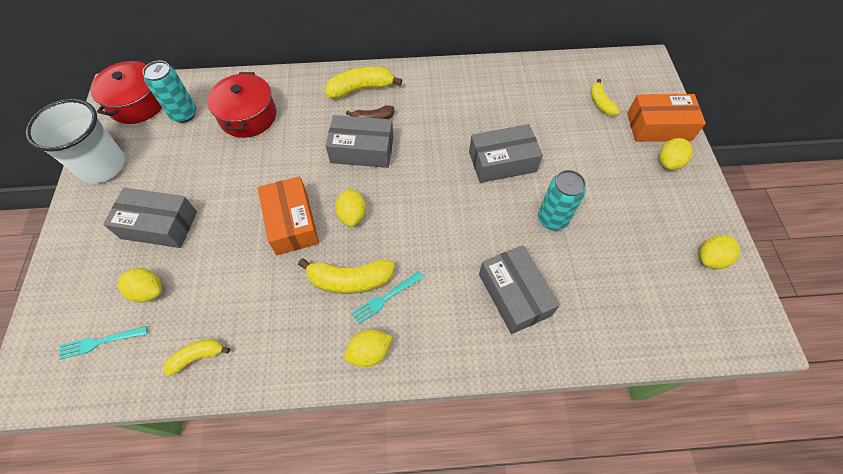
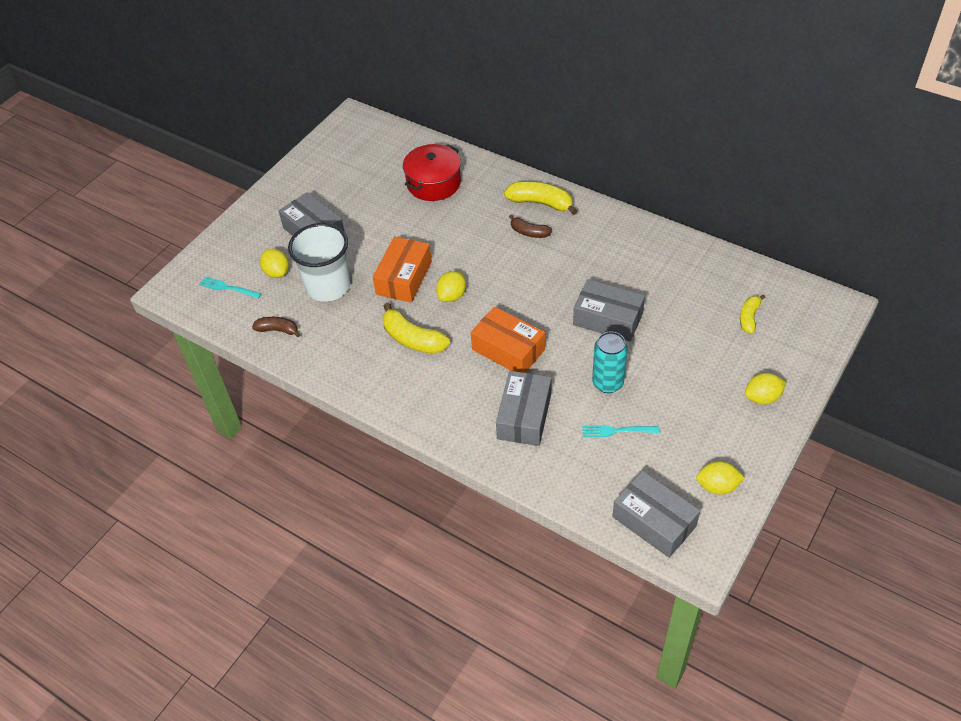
camera: 40 degrees right, 10 degrees down
(102, 166) = (306, 171): white cup -> white cup (328, 286)
(137, 103) = (361, 135): red pot -> none
(184, 114) = (388, 159): turquoise can -> none
(197, 357) = (278, 330): yellow banana -> brown banana
(362, 150) = (500, 252): grey box -> grey box (654, 521)
(370, 352) = (387, 391): yellow lemon -> none
(386, 298) = (427, 364): turquoise fork -> turquoise fork (617, 431)
(658, 126) = (786, 365): orange box -> orange box (508, 349)

